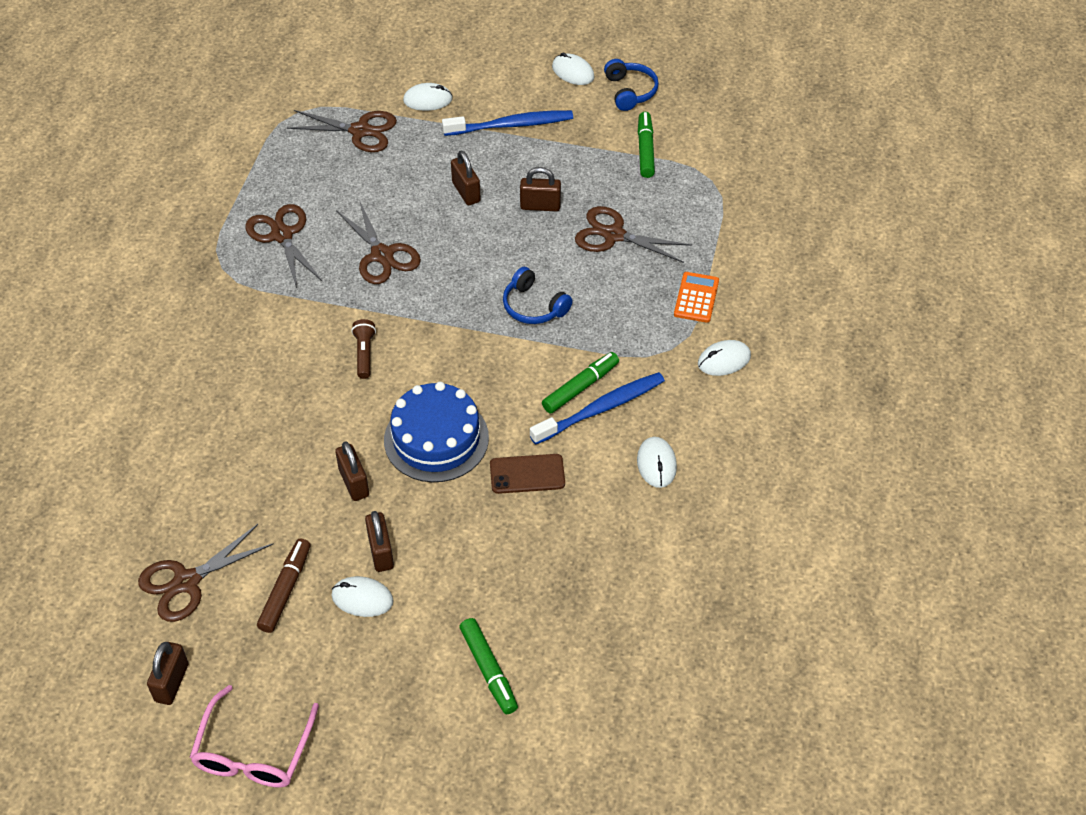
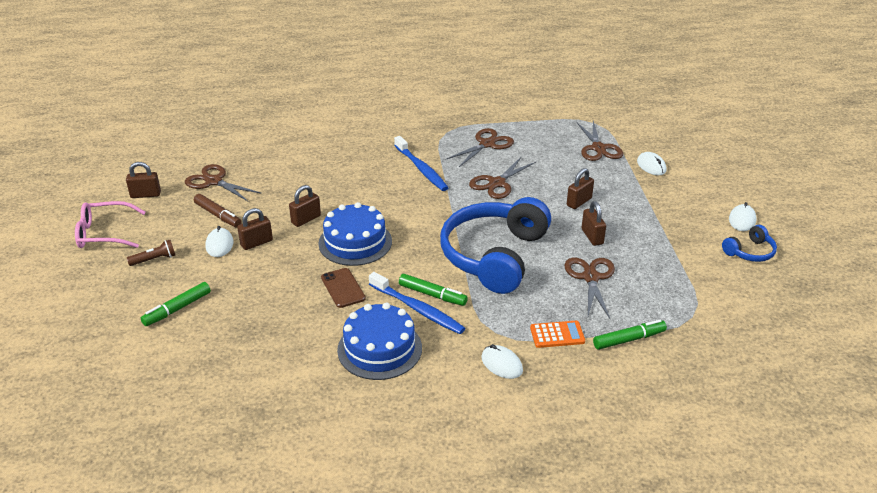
camera: 70 degrees right, 15 degrees down
(286, 589) = (218, 215): brown marker -> brown marker turned 45 degrees clockwise
(364, 354) = (410, 197): brown flashlight -> brown flashlight (154, 259)
(511, 125) = (660, 205): blue toothbrush -> blue toothbrush (421, 169)
(534, 306) = (494, 256): blue headphones -> blue headphones, size x2.30
(645, 150) = (693, 274): green marker -> green marker (629, 339)
(656, 464) = (379, 349): white mouse -> blue cake

